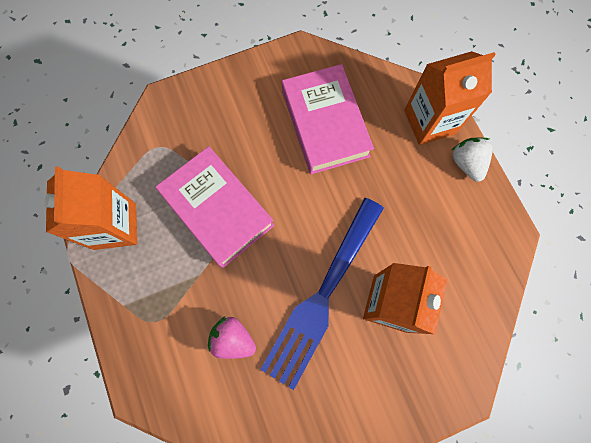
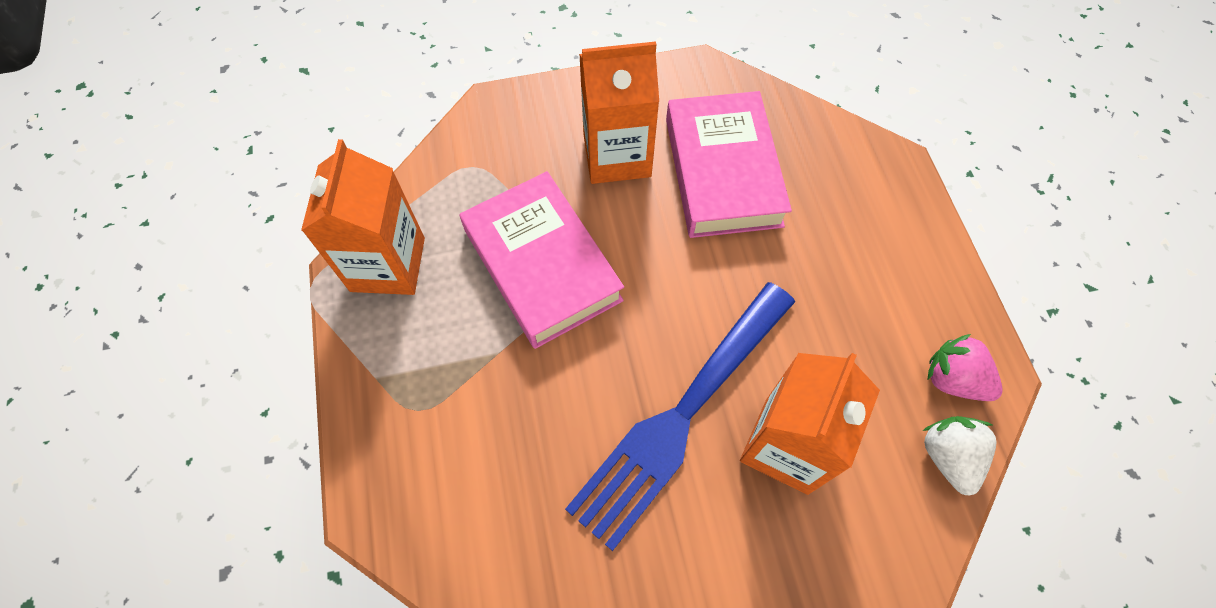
camera: 10 degrees right, 10 degrees down
(233, 339) = (531, 456): pink strawberry -> pink strawberry (953, 379)
(430, 122) = (882, 192): orange carton -> orange carton (617, 155)
(466, 163) = (933, 259): white strawberry -> white strawberry (948, 457)

